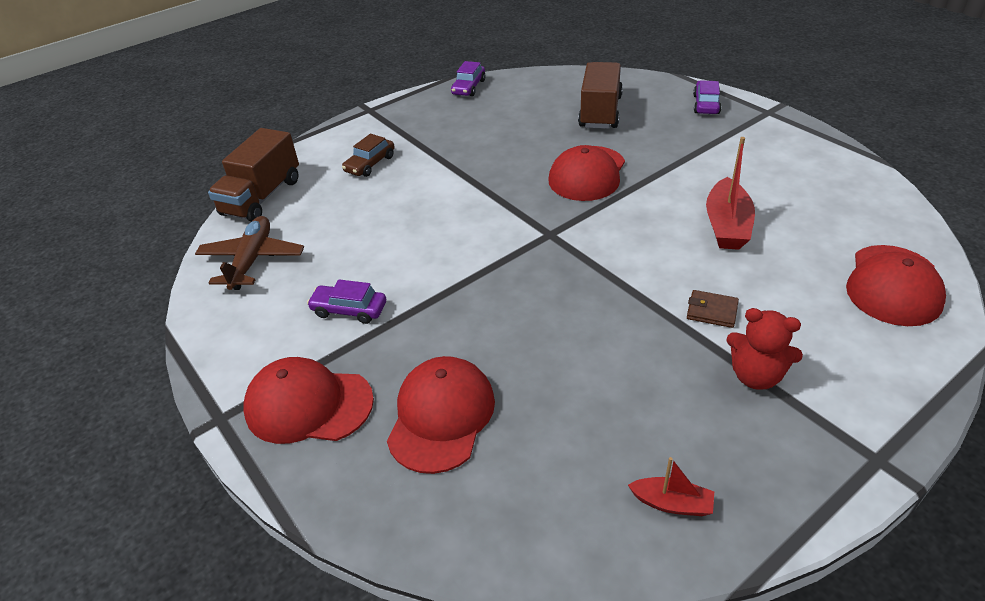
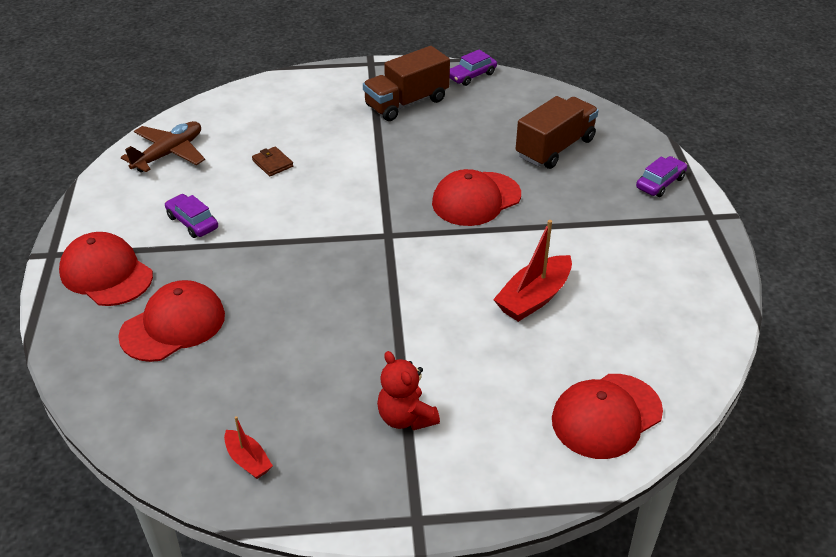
camera: 30 degrees right, 0 degrees up
(262, 197) = (221, 106): brown truck -> brown truck (406, 103)
(370, 164) = (321, 113): brown car -> none
(711, 311) = (434, 356): brown wallet -> brown wallet (272, 163)

